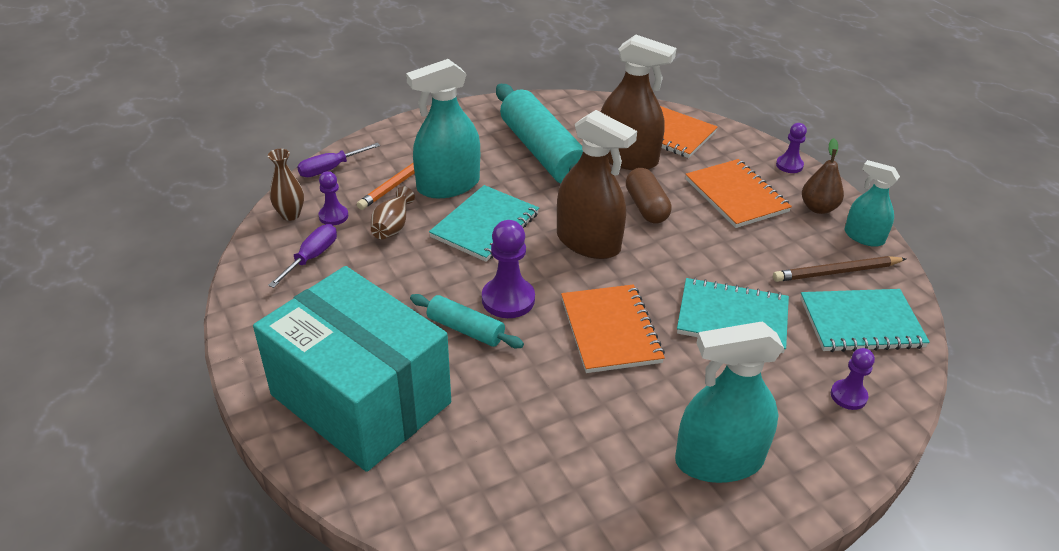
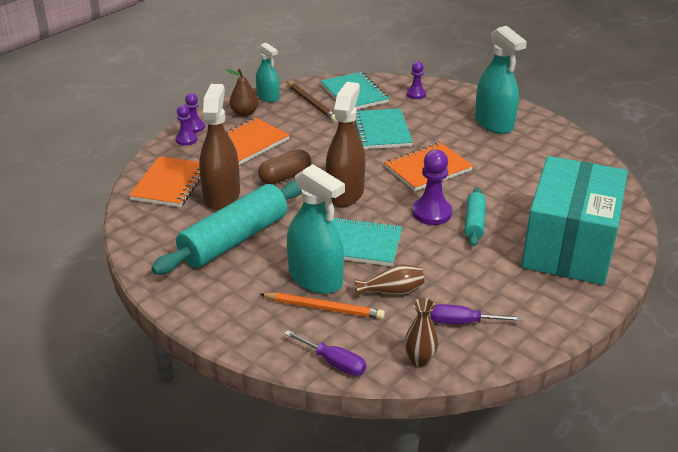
camera: 110 degrees left, 5 degrees down
(333, 216) = (403, 331): purple pawn -> purple pawn (186, 139)
(864, 237) = (268, 97): turquoise spray bottle -> turquoise spray bottle turned 60 degrees counterclockwise

